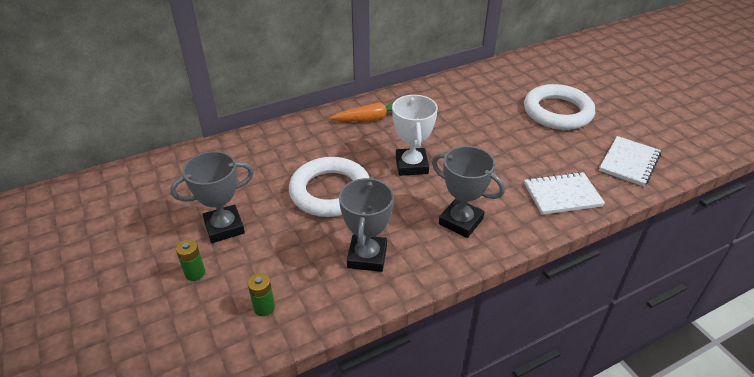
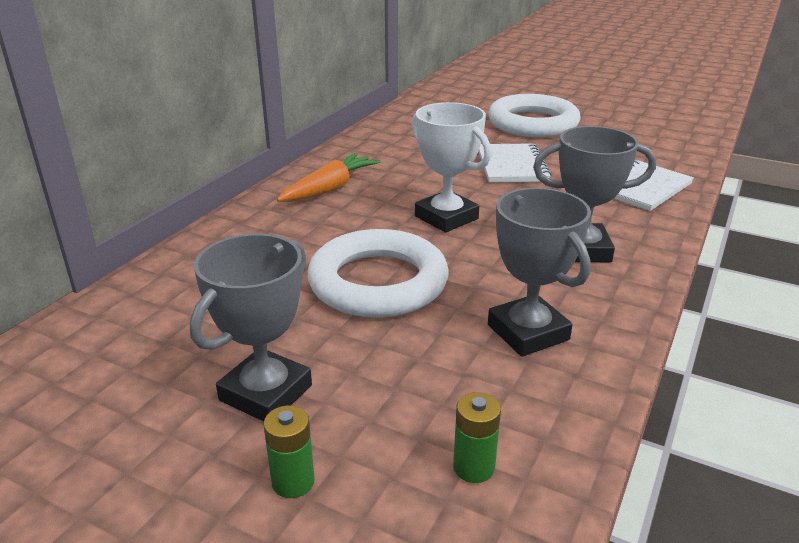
camera: 35 degrees left, 10 degrees down
(629, 162) = (657, 143): white notebook -> white notebook (512, 166)

